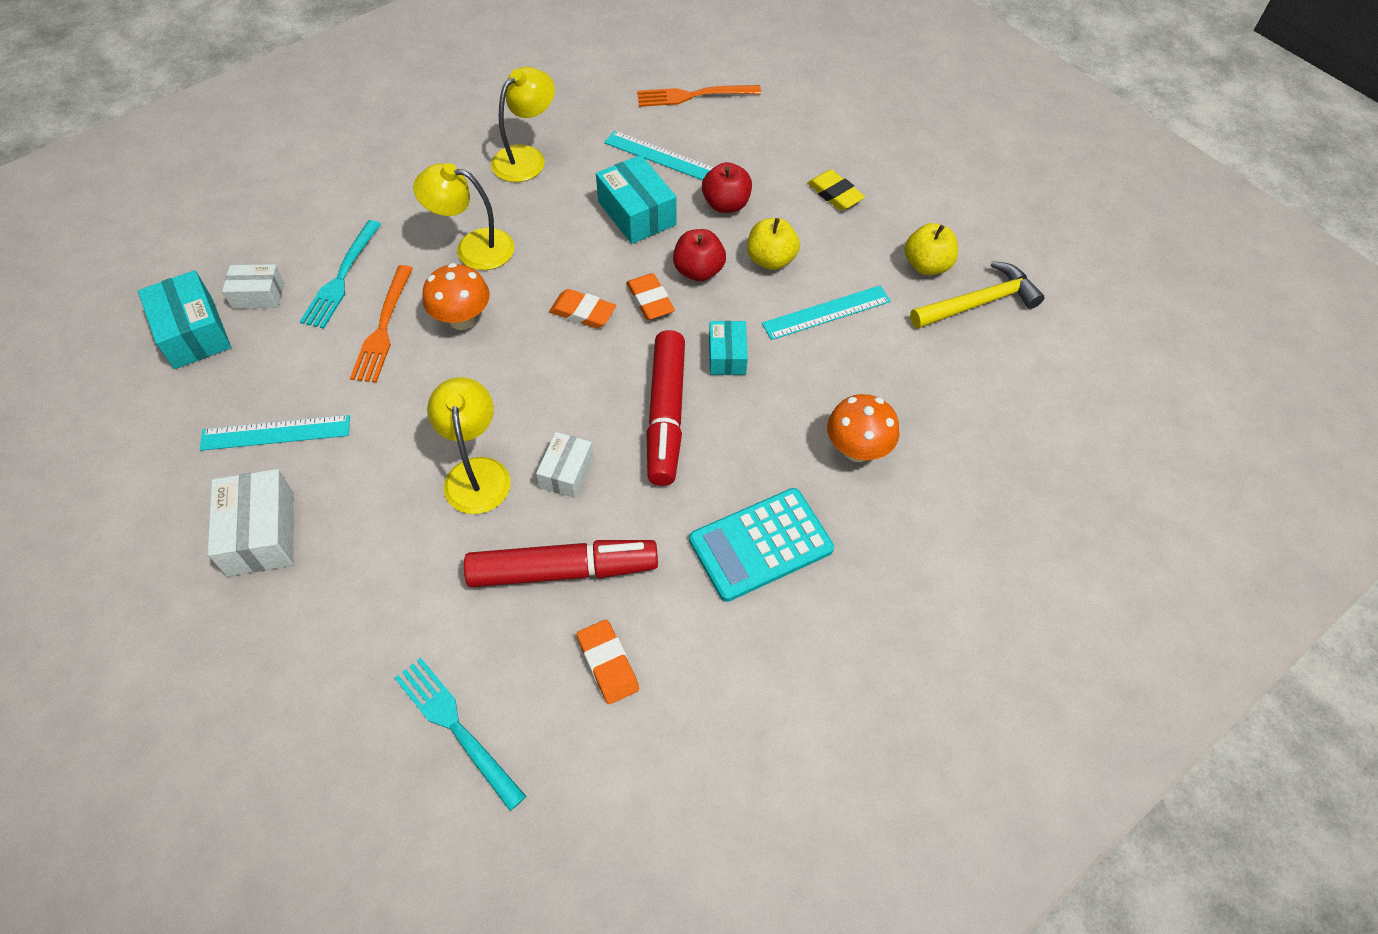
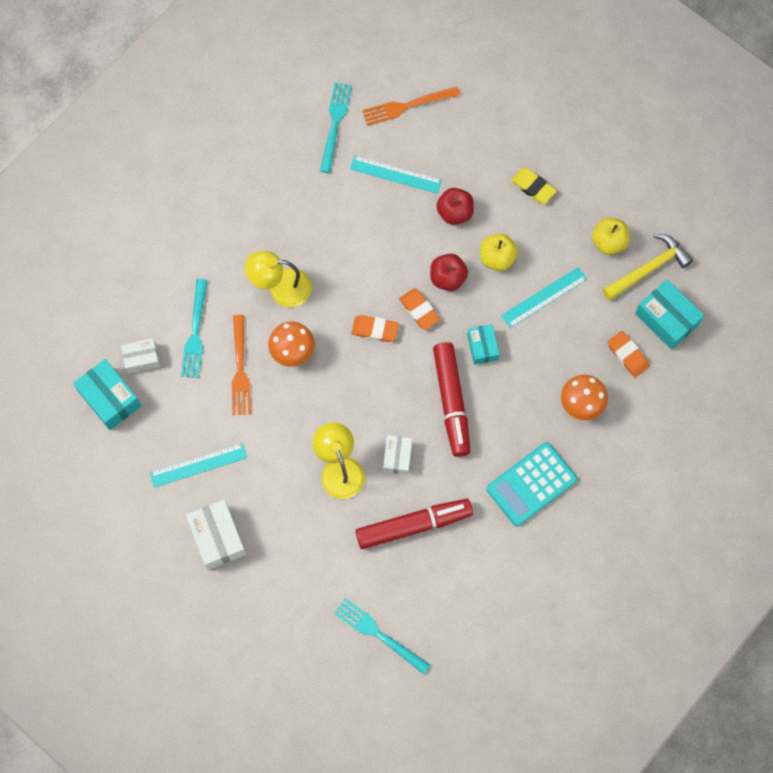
camera: 10 degrees left, 15 degrees up
(526, 157) = (294, 194): yellow lamp -> none
(600, 99) = (335, 124): none -> turquoise fork
(608, 663) = (456, 579): orange eraser -> orange eraser (627, 355)
(637, 213) = (391, 233): turquoise box -> turquoise box (666, 319)

